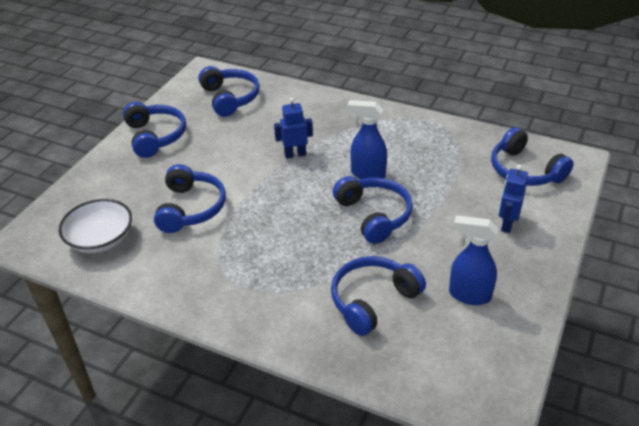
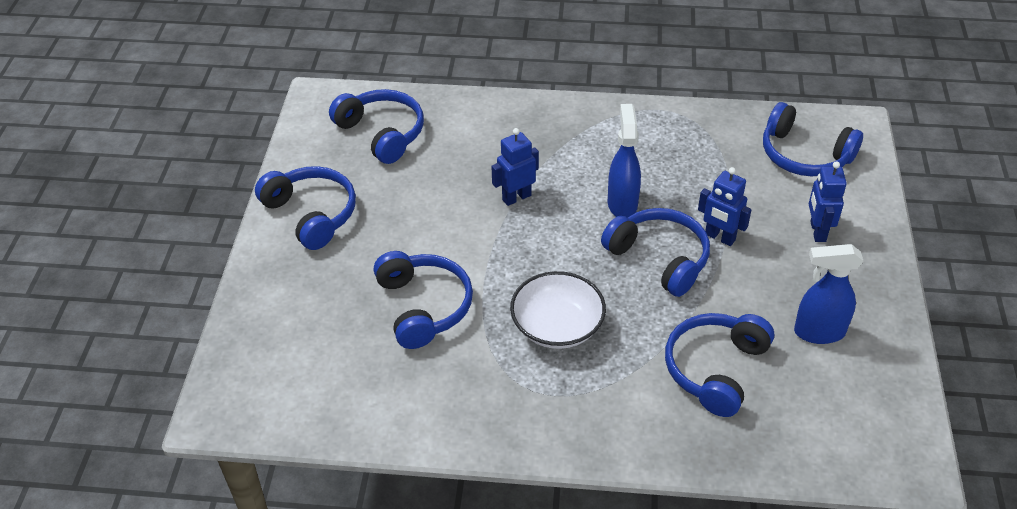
camera: 20 degrees left, 5 degrees up
(101, 239) = (329, 381): white bowl -> white bowl (557, 326)
(367, 174) = (622, 204): blue spray bottle -> blue spray bottle turned 90 degrees clockwise
(427, 212) = (719, 237): none -> blue robot

